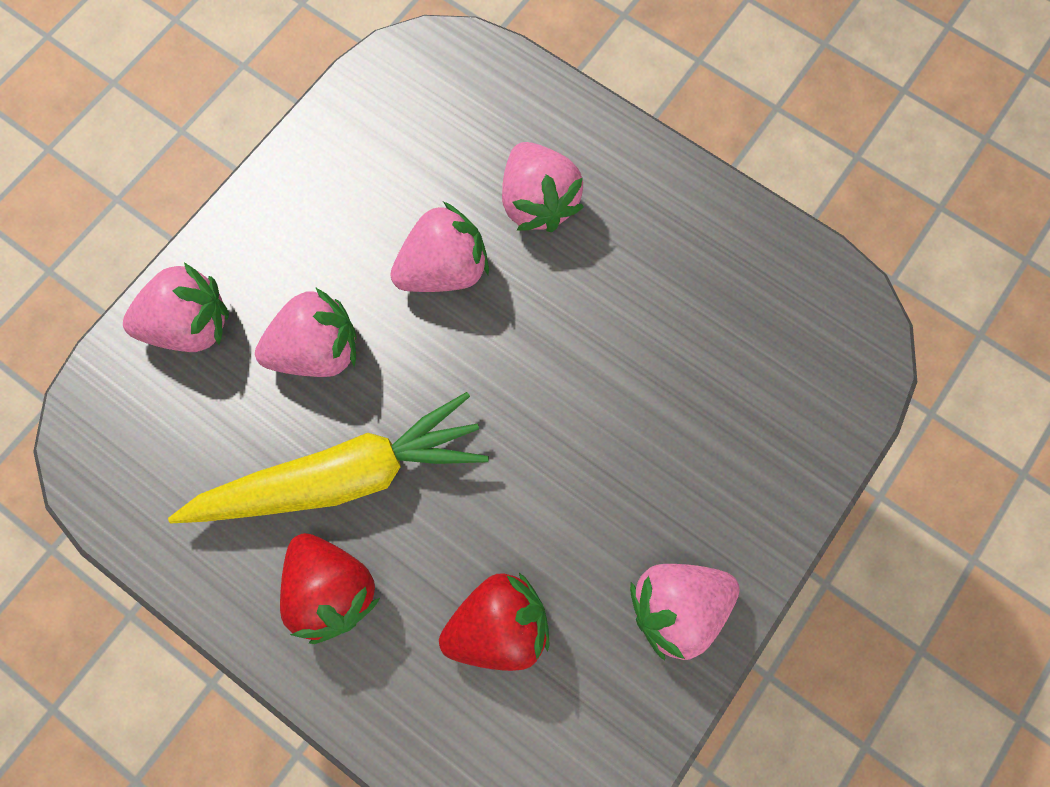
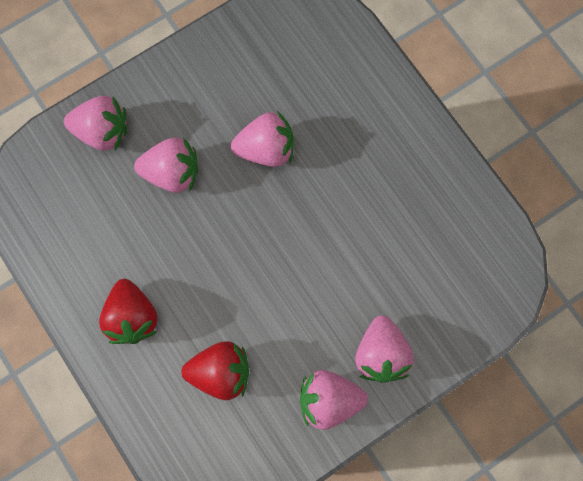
camera: 20 degrees right, 0 degrees up
(343, 475) = (160, 254): yellow carrot -> none
(538, 203) = (340, 127): pink strawberry -> pink strawberry (381, 355)

